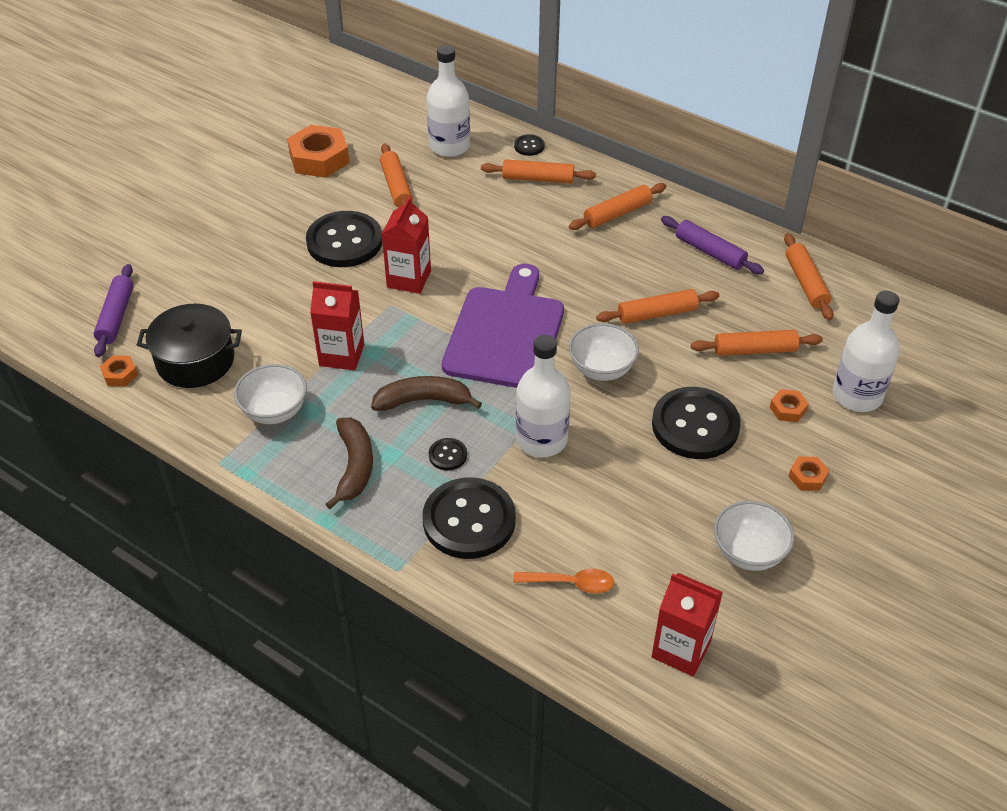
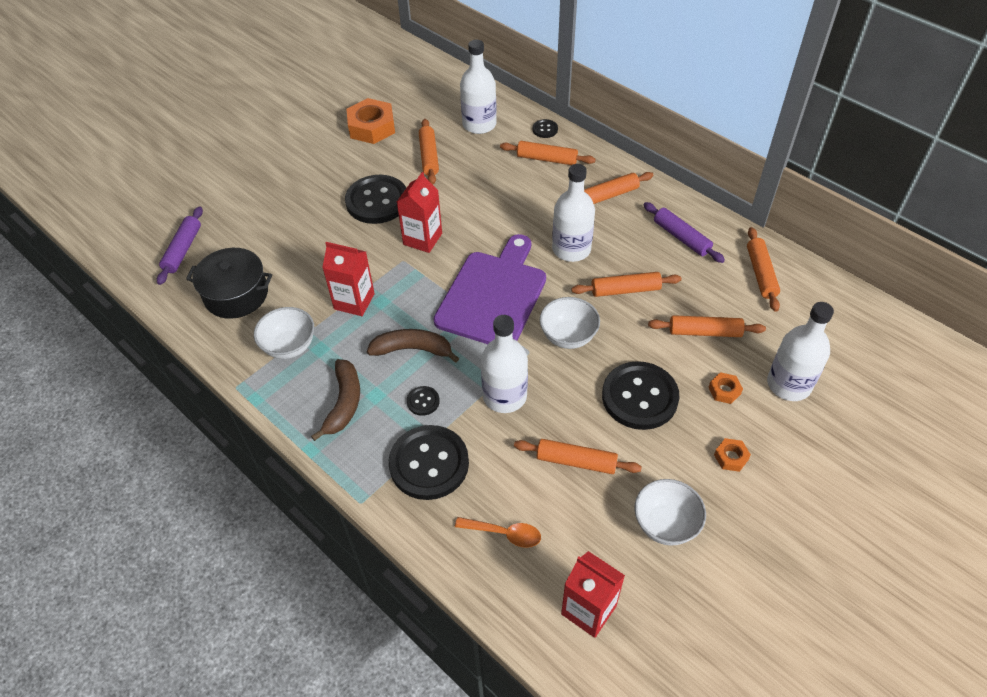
camera: 10 degrees right, 5 degrees up
(120, 374) = (175, 300): orange nut -> none
(586, 275) = (571, 249): none -> white bottle
(637, 500) = (576, 461): none -> orange rolling pin

